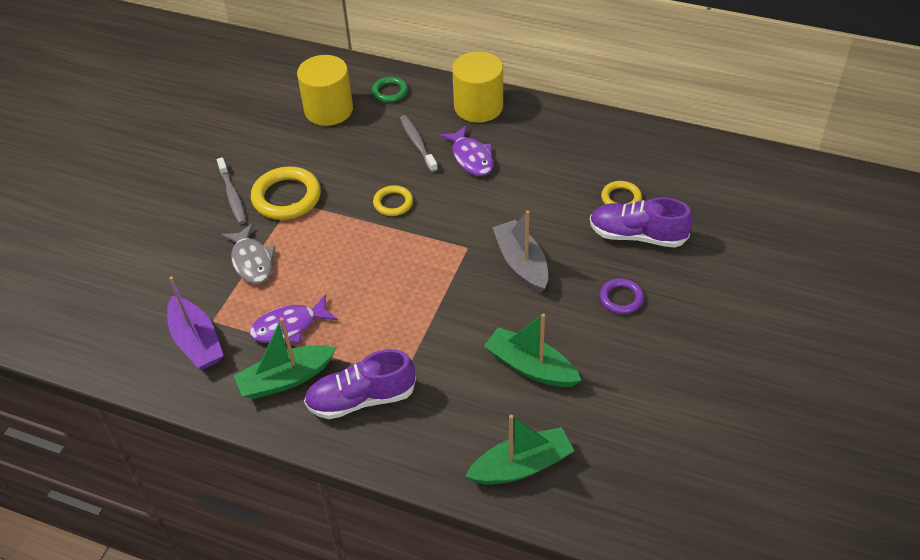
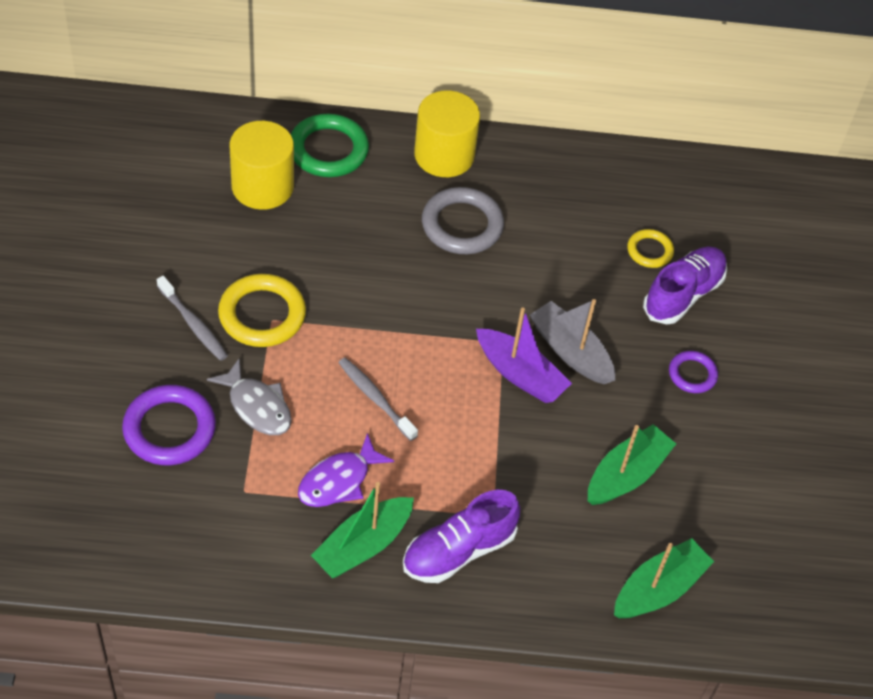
camera: 25 degrees left, 5 degrees up
(179, 266) = (169, 429): none -> purple ring
(196, 342) = (237, 521): purple boat -> purple boat (520, 374)
(390, 92) = (328, 150): green ring -> green ring, size x1.76
(393, 203) = (394, 300): yellow ring -> none
(417, 143) = (391, 216): grey toothbrush -> grey toothbrush (375, 398)
(471, 157) = (462, 225): purple fish -> grey ring
(530, 367) = (626, 474): green boat -> green boat turned 120 degrees clockwise
(637, 235) = (683, 294): purple shoe -> purple shoe turned 135 degrees clockwise

